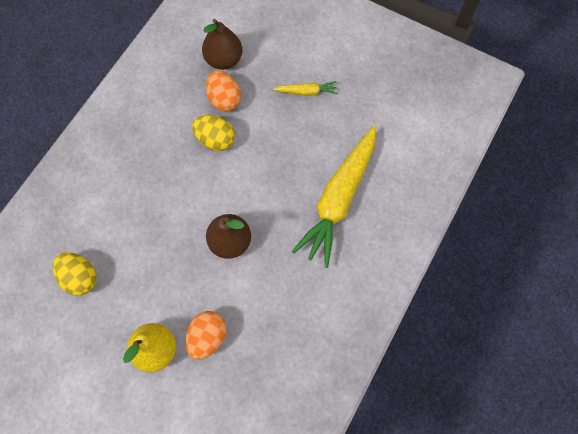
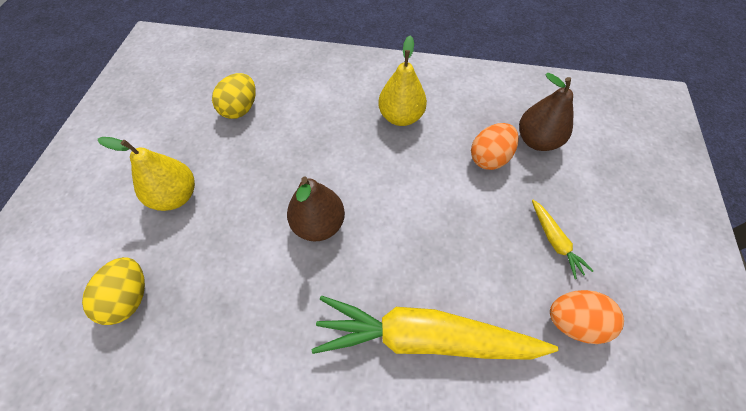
camera: 70 degrees right, 10 degrees down
(155, 146) = (401, 117): none -> yellow pear
(207, 337) = (197, 241): orange egg -> orange egg (574, 322)
(215, 140) = (436, 167): yellow egg -> yellow egg (129, 298)

